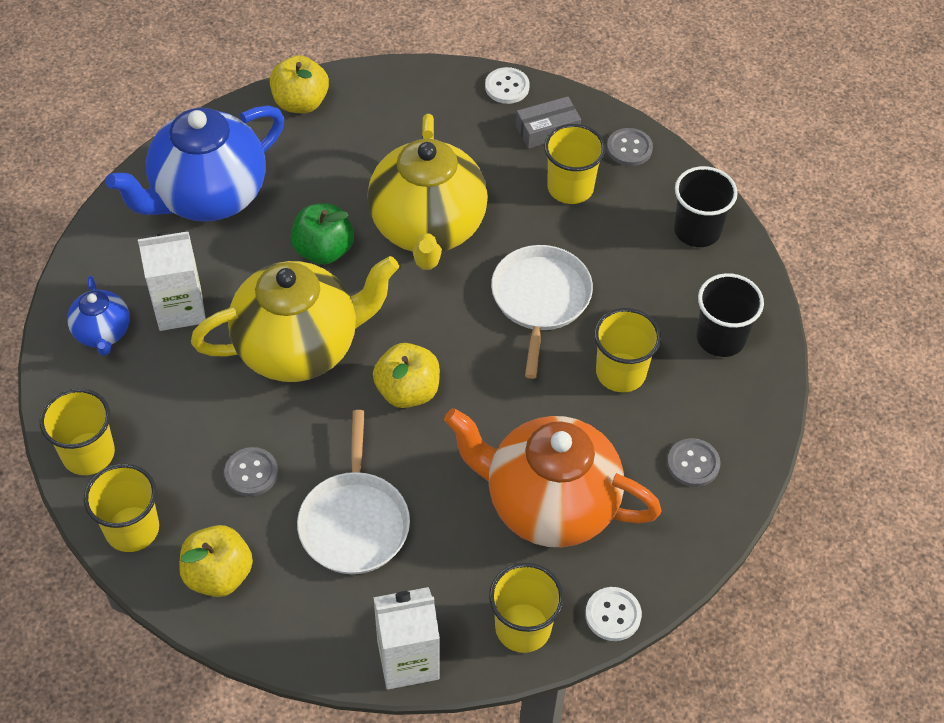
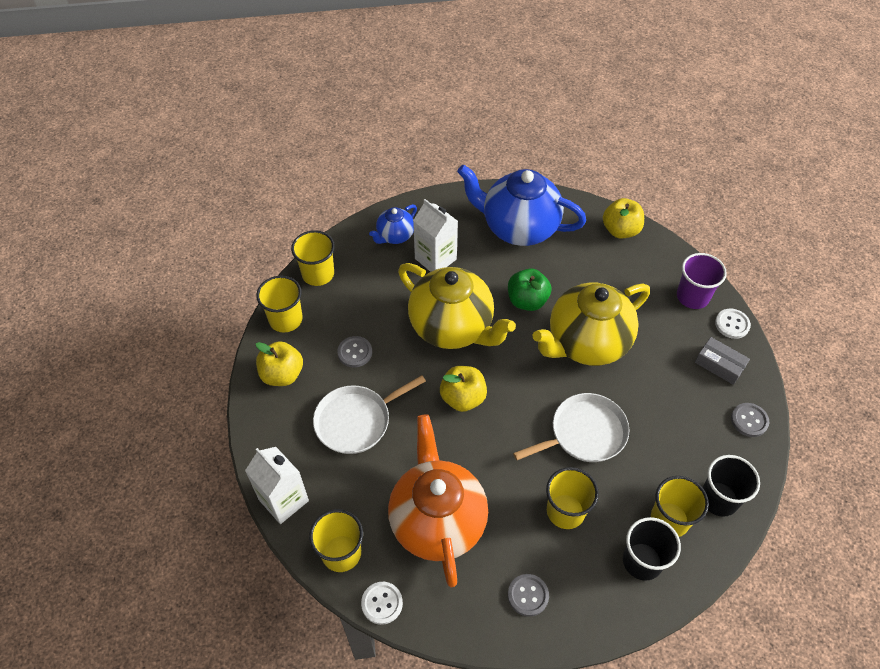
camera: 60 degrees right, 0 degrees up
(445, 97) = (692, 296): none -> purple cup
(570, 187) = (685, 403): yellow cup -> yellow cup (669, 519)

